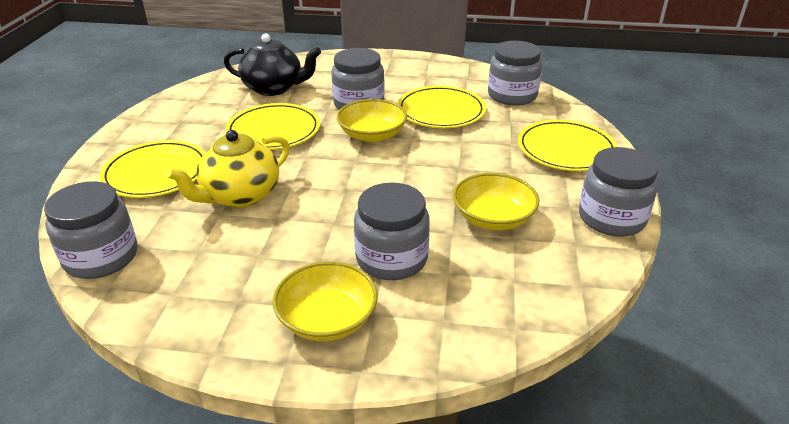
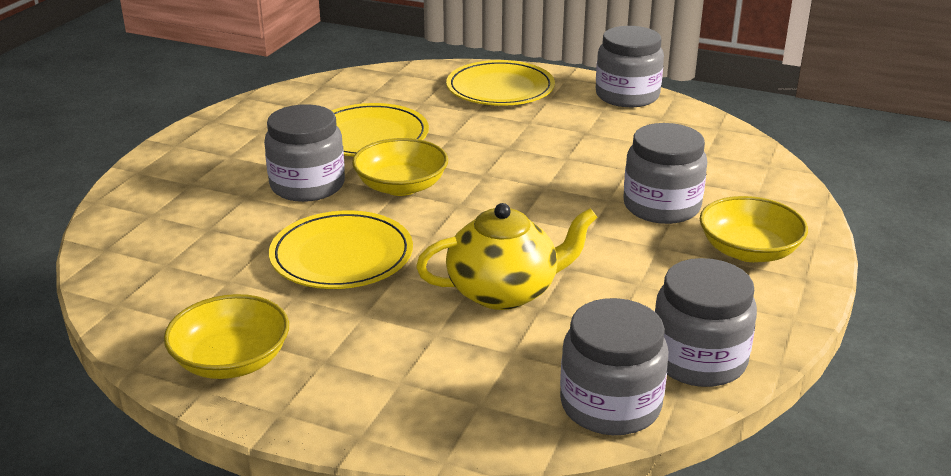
camera: 75 degrees left, 5 degrees down
(156, 173) = (409, 362): yellow plate -> none
(240, 196) = (504, 291): yellow teapot -> yellow teapot turned 75 degrees counterclockwise
(274, 88) = (197, 247): black teapot -> none
(493, 218) = (609, 146): yellow bowl -> yellow bowl (231, 360)
(512, 95) = (361, 90): grey jar -> grey jar (698, 360)

